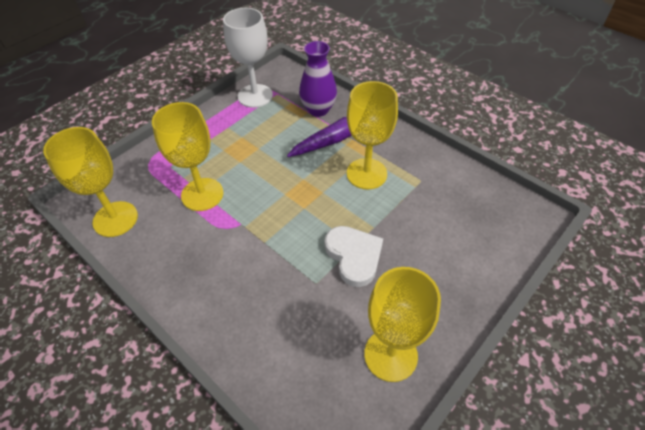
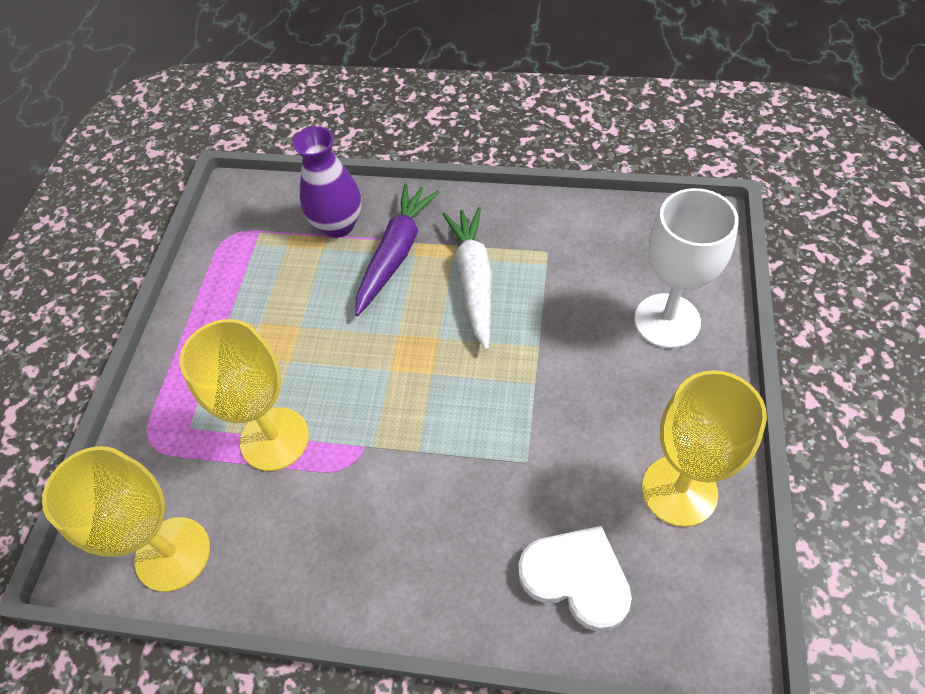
camera: 30 degrees left, 5 degrees up
(255, 96) = (228, 252): white goblet -> white goblet (667, 321)
(354, 256) = (544, 398): white heart -> white heart (576, 578)
(366, 174) = (474, 280): yellow goblet -> white carrot

